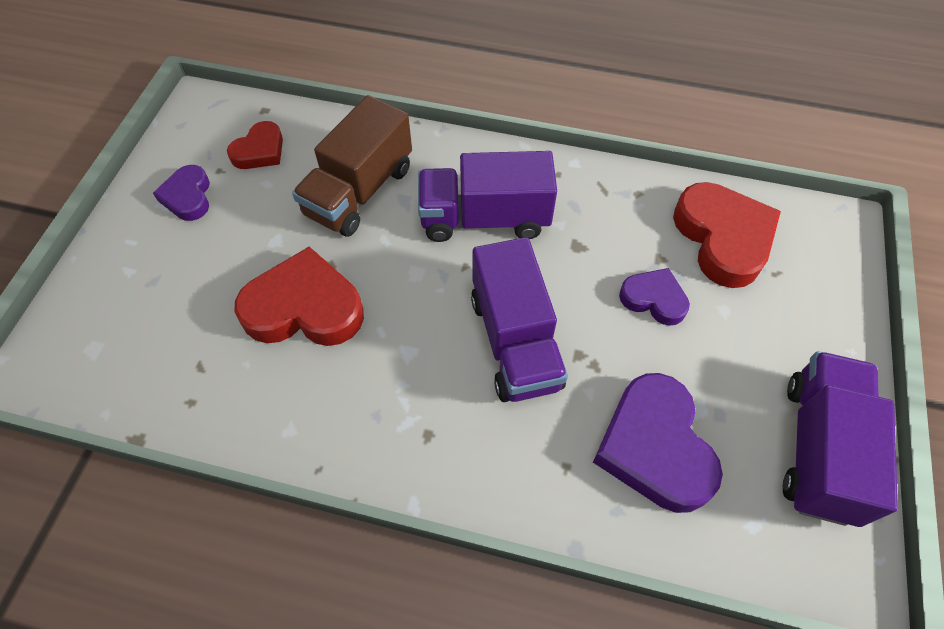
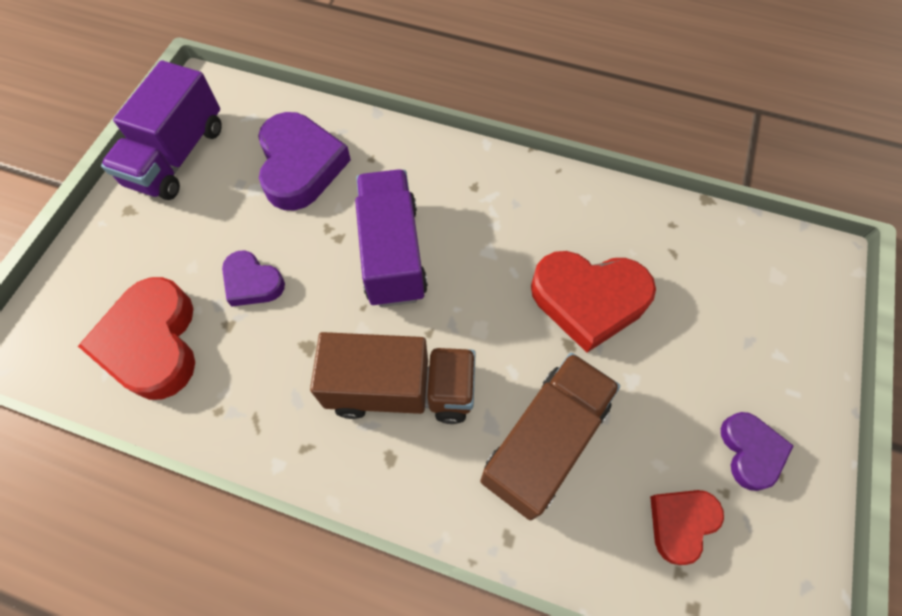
camera: 175 degrees left, 5 degrees up
(484, 218) = (401, 390): purple truck -> brown truck

